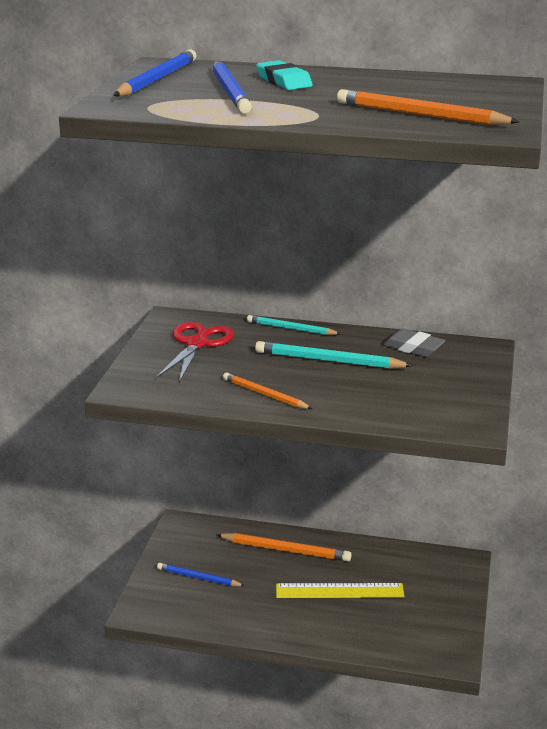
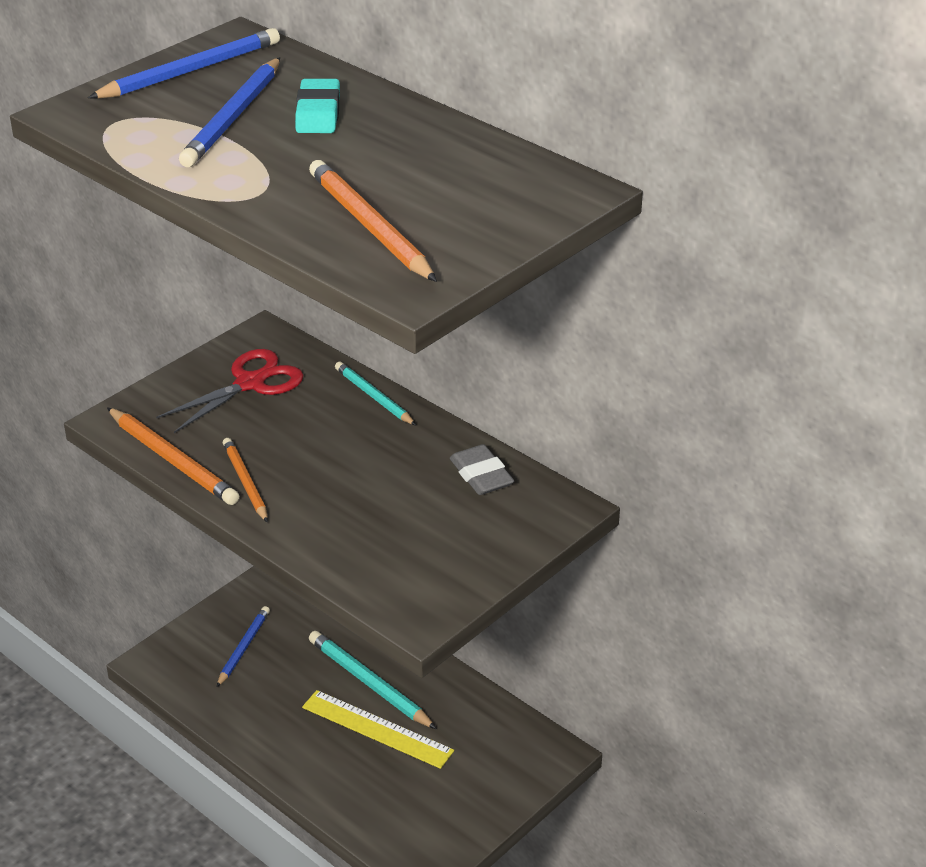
camera: 30 degrees right, 10 degrees up
(198, 578) = (243, 648): blue pencil -> blue pencil turned 60 degrees clockwise
(286, 550) = (365, 652): orange pencil -> orange pencil (173, 460)
(329, 360) = (364, 459): turquoise pencil -> turquoise pencil (369, 683)

